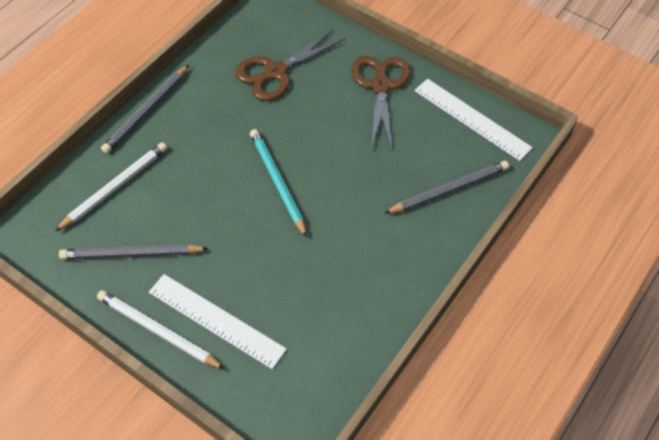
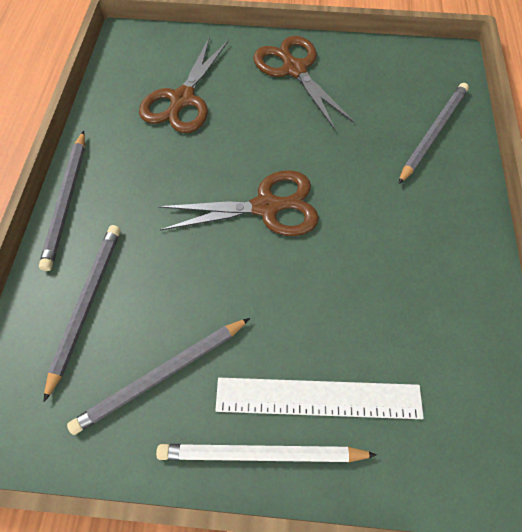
camera: 30 degrees left, 5 degrees up
(115, 187) = (86, 304): white pencil -> grey pencil
(277, 182) = (267, 207): turquoise pencil -> brown scissors
(471, 119) = (398, 62): white ruler -> none

